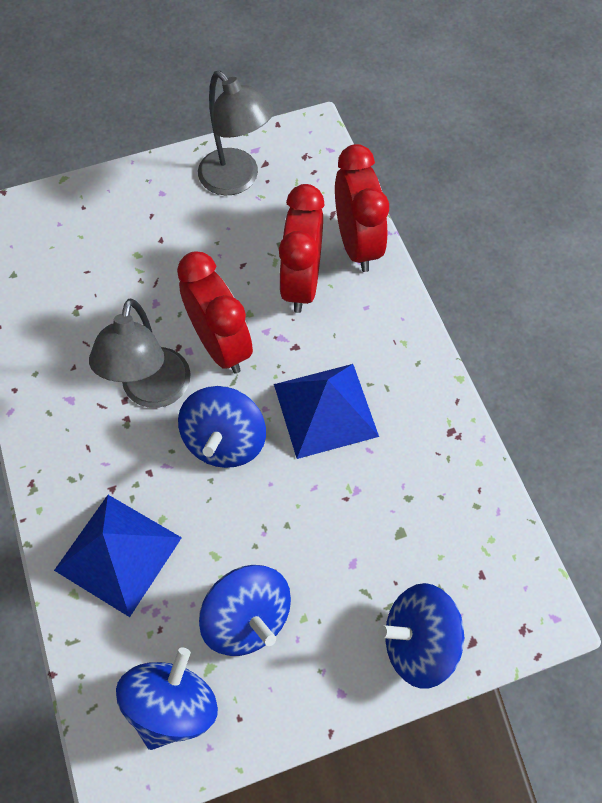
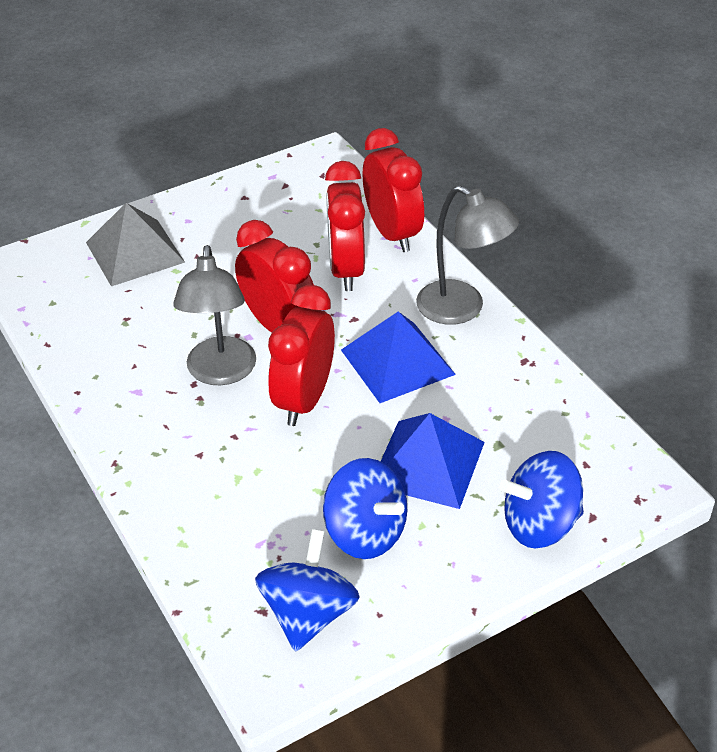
camera: 10 degrees left, 20 degrees down
(103, 225) = (135, 252): none -> grey pyramid
(118, 553) = (220, 504): blue pyramid -> blue pyramid (428, 463)
(225, 440) = (304, 400): blue spinning top -> red clock
(237, 180) = (260, 201): grey lamp -> grey lamp (462, 309)

